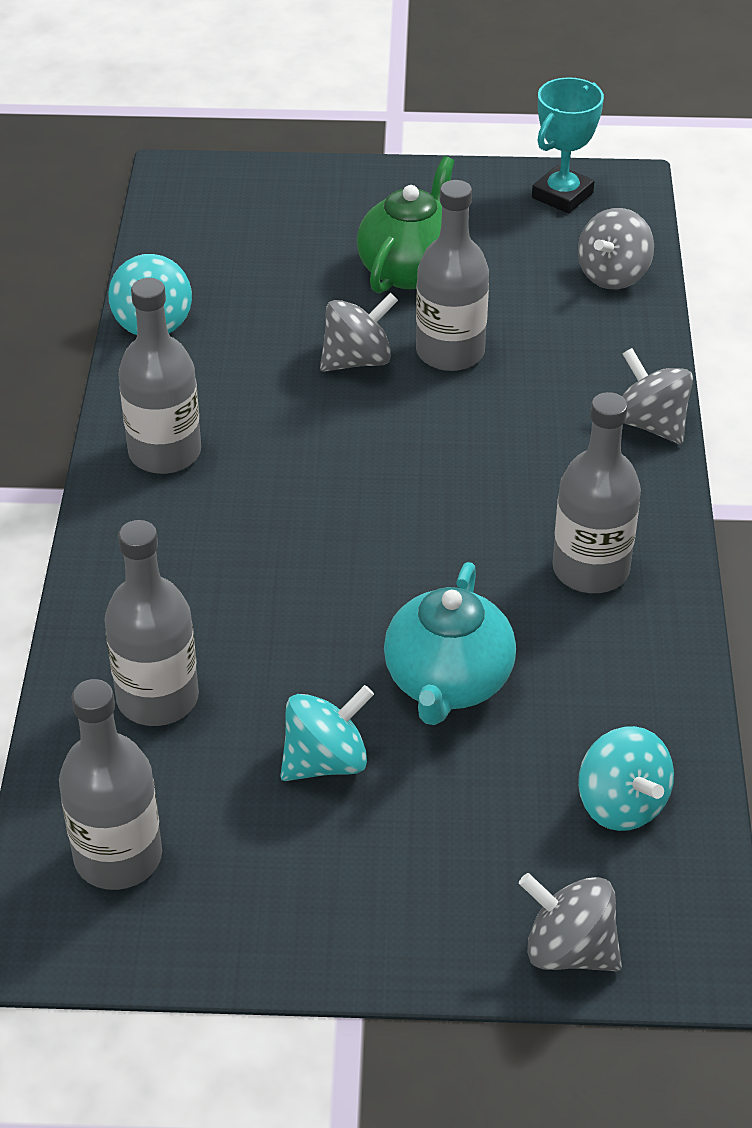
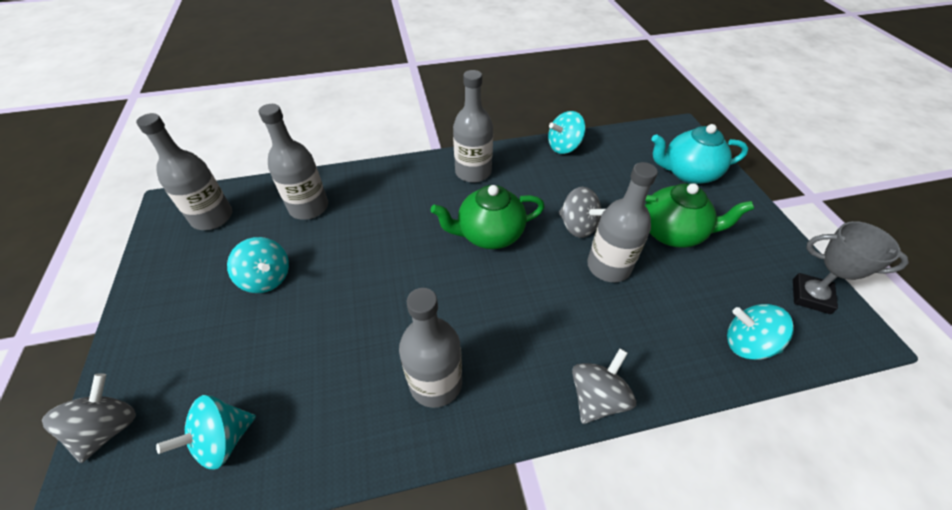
camera: 75 degrees right, 5 degrees up
(334, 463) = (489, 234): none -> green teapot
(447, 682) = (326, 321): turquoise teapot -> turquoise teapot (687, 173)
(562, 195) = (810, 296): turquoise trophy -> grey trophy
(613, 275) = (747, 344): grey spinning top -> turquoise spinning top

